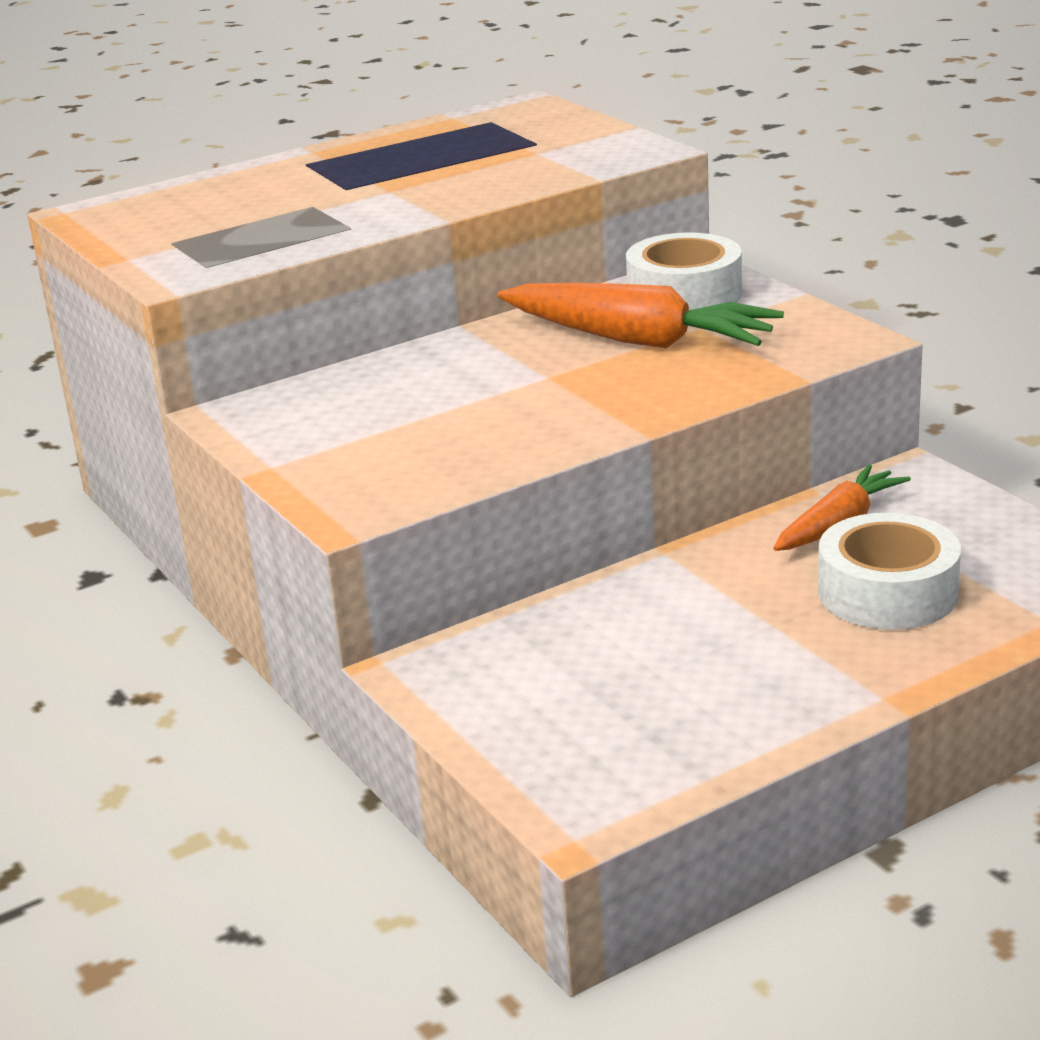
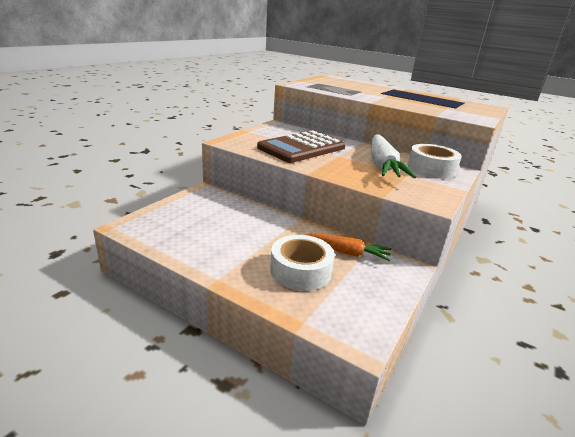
camera: 60 degrees right, 0 degrees up
(468, 412) = (302, 148): none -> brown calculator
(637, 340) = (382, 165): orange carrot -> white carrot

